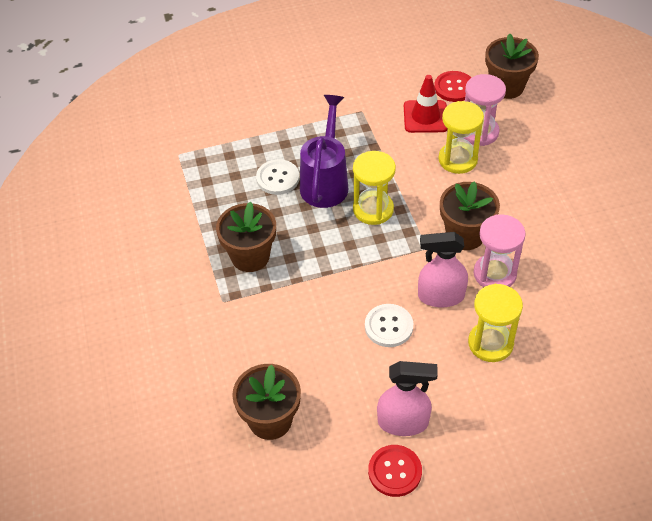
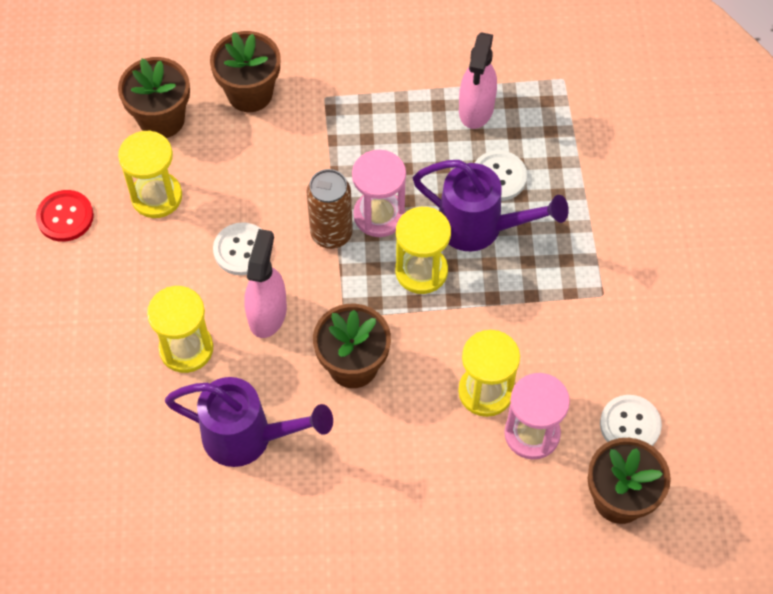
camera: 100 degrees right, 10 degrees up
(250, 256) = (381, 131): brown flower pot -> brown flower pot (250, 93)
(354, 402) = (156, 196): none -> yellow hourglass
(356, 270) = (331, 234): none -> brown can
(403, 422) = (117, 237): pink spray bottle -> pink spray bottle (476, 109)
(425, 117) = (576, 372): red traffic cone -> none
(454, 87) = (630, 425): red button -> white button
(494, 274) = (283, 382): pink hourglass -> pink hourglass (379, 215)
(548, 285) = (248, 437): none -> purple watering can

